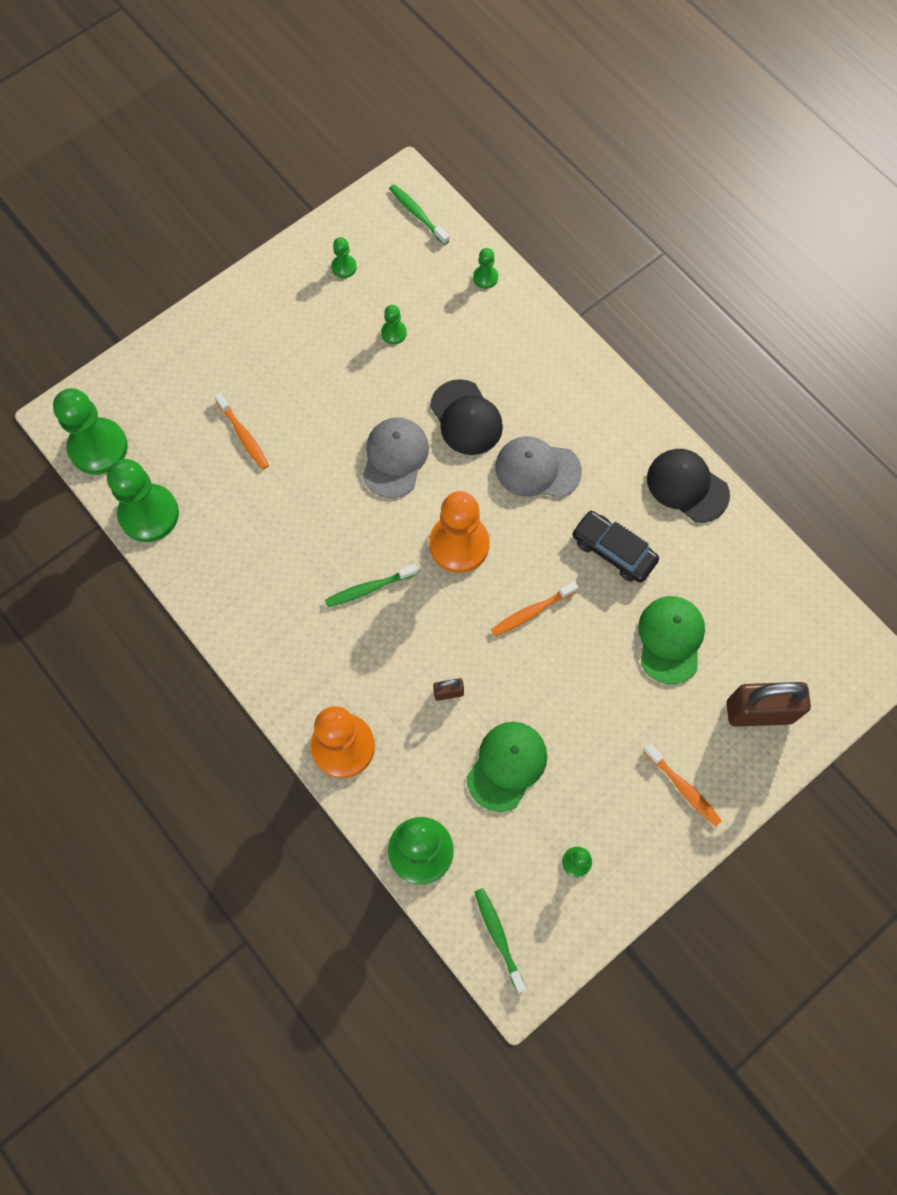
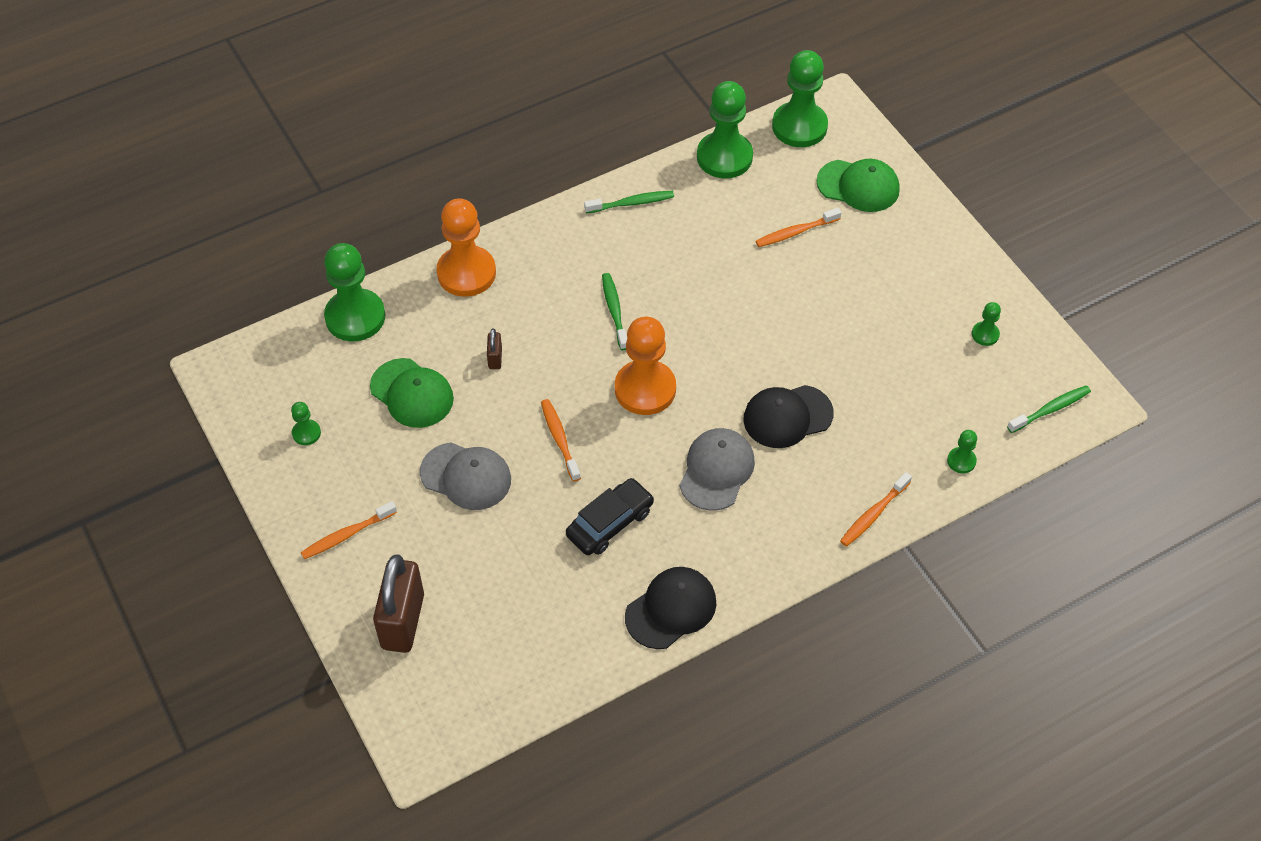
camera: 100 degrees right, 15 degrees down
(393, 333) = (898, 367): green pawn -> none
(395, 458) = (750, 349): grey cap -> grey cap (466, 476)
(498, 936) = (262, 363): green toothbrush -> green toothbrush (632, 203)
(554, 340) = (873, 514): none -> orange toothbrush
(670, 639) = (500, 556): green cap -> green cap (858, 186)

